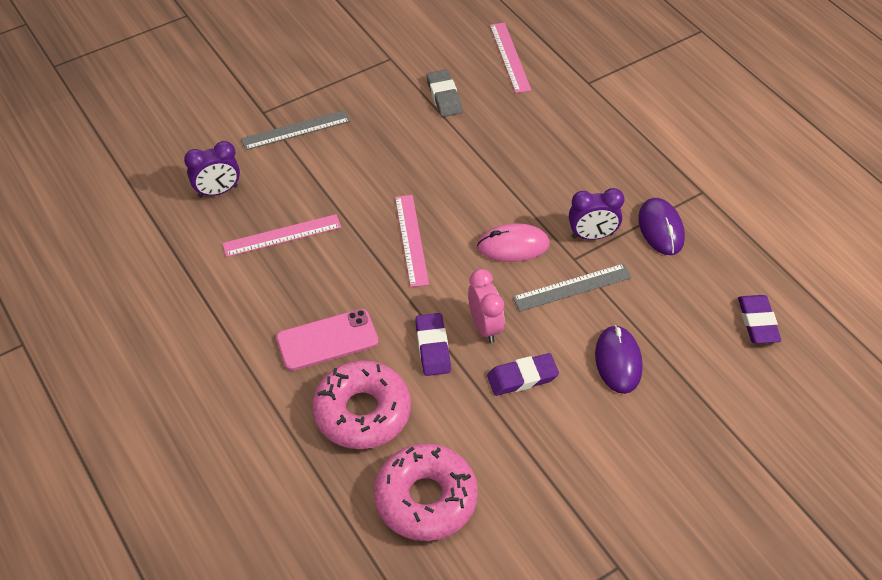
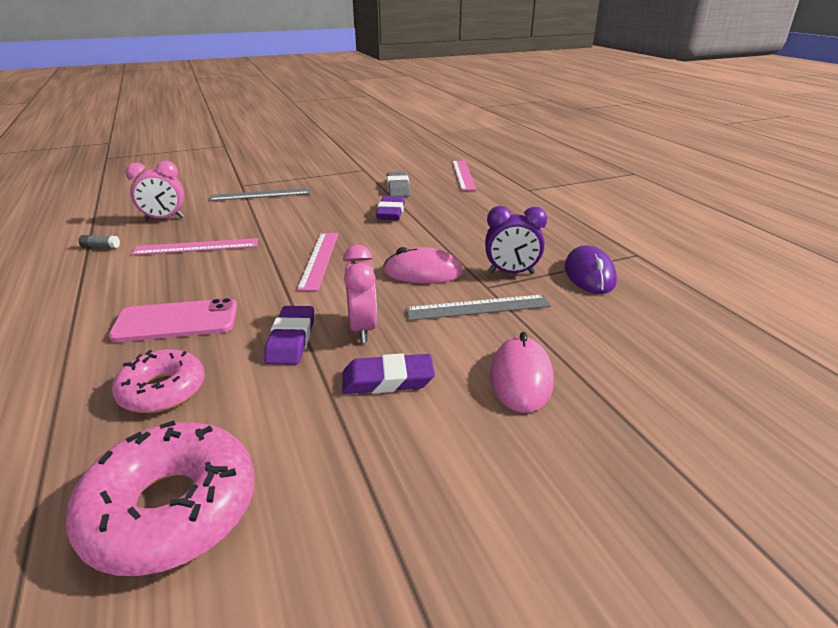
camera: 10 degrees right, 20 degrees down
(186, 248) = (100, 247): none -> grey glue stick
(218, 191) = (164, 219): purple clock -> pink clock
(362, 412) = (162, 390): pink donut -> pink donut, size x0.64
(618, 361) = (521, 378): purple mouse -> pink mouse
(758, 322) = (715, 360): purple eraser -> purple eraser (391, 212)

